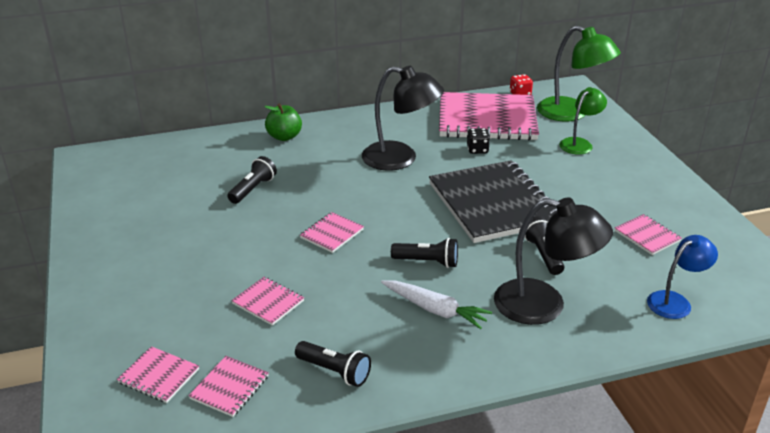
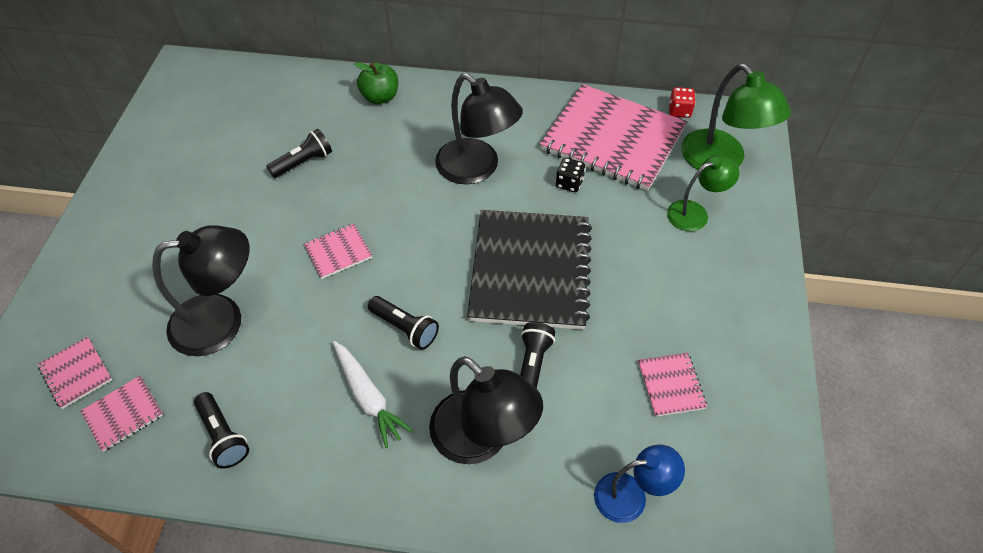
camera: 25 degrees right, 20 degrees up
(268, 302) = (222, 321): pink notebook -> black lamp

